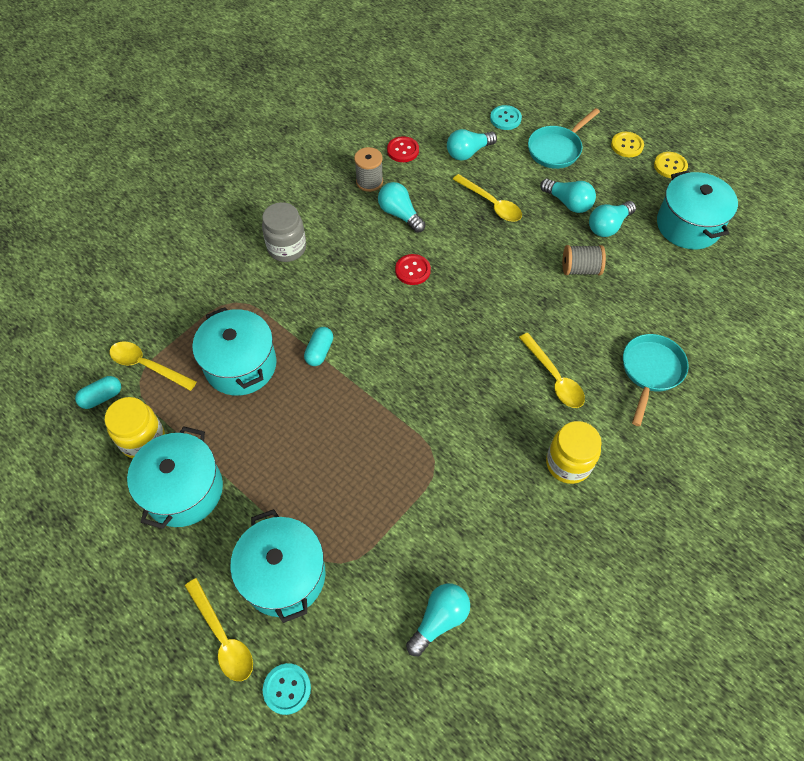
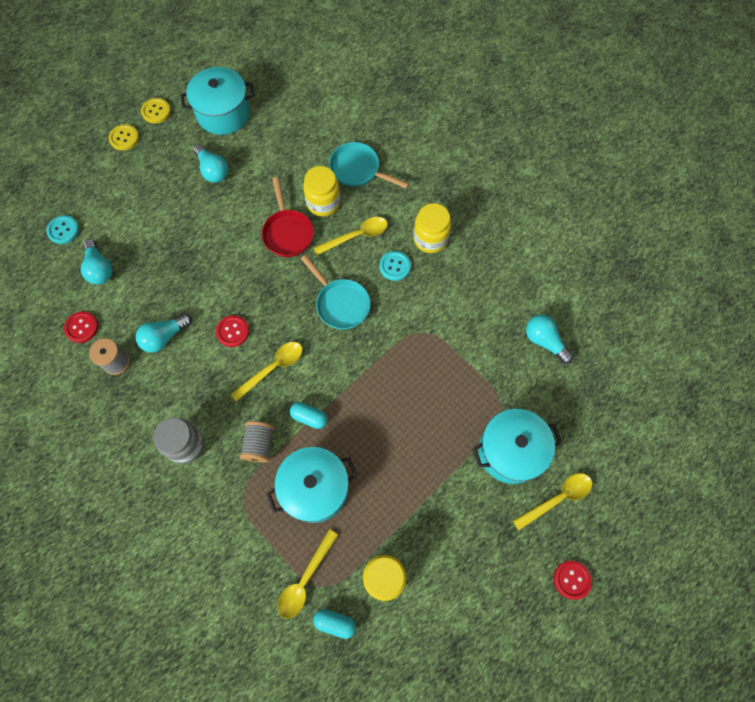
camera: 85 degrees left, 10 degrees up
(102, 397) = (335, 623): turquoise capsule -> turquoise capsule turned 45 degrees counterclockwise
(121, 655) = (572, 579): none -> red button
(184, 490) = (435, 536): turquoise pot -> none
(287, 689) = (593, 450): turquoise button -> turquoise button (394, 266)
(491, 204) = (168, 257): yellow spoon -> yellow spoon (273, 368)
(543, 306) = (287, 232): none -> red pan
(556, 149) = (114, 194): turquoise pan -> turquoise pan (340, 303)
(568, 203) = (180, 195): turquoise light bulb -> none
(580, 269) = (254, 199): grey spool -> grey spool (259, 444)
(592, 338) = (323, 203): none -> yellow jar

